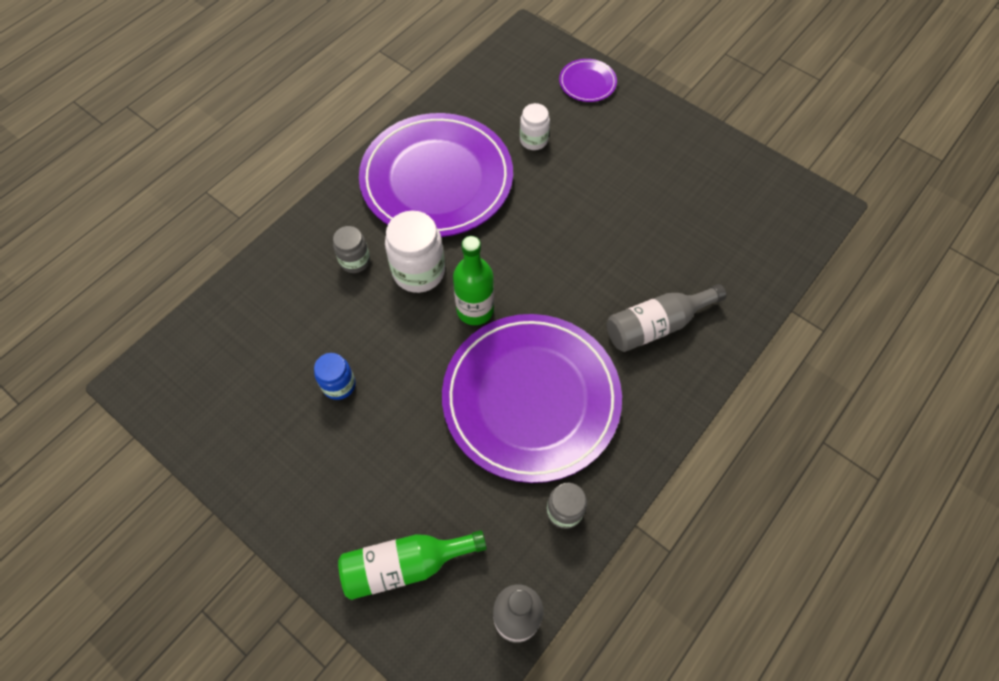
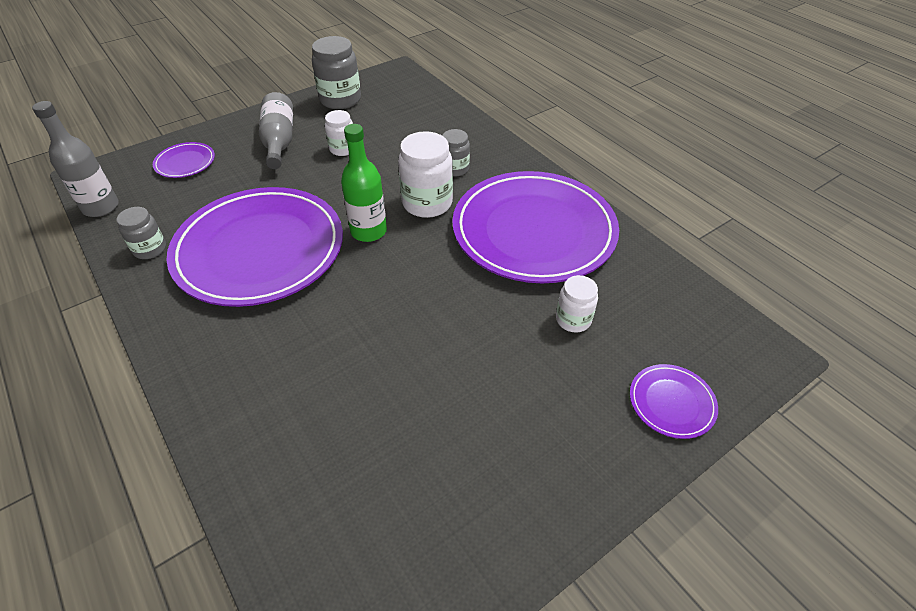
camera: 105 degrees right, 15 degrees down
(223, 430) = (340, 100): none -> grey jar
(339, 385) = (343, 149): blue jar -> white jar
(405, 565) = (185, 163): green bottle -> purple plate
(656, 325) = (273, 367): grey bottle -> grey bottle (279, 141)

